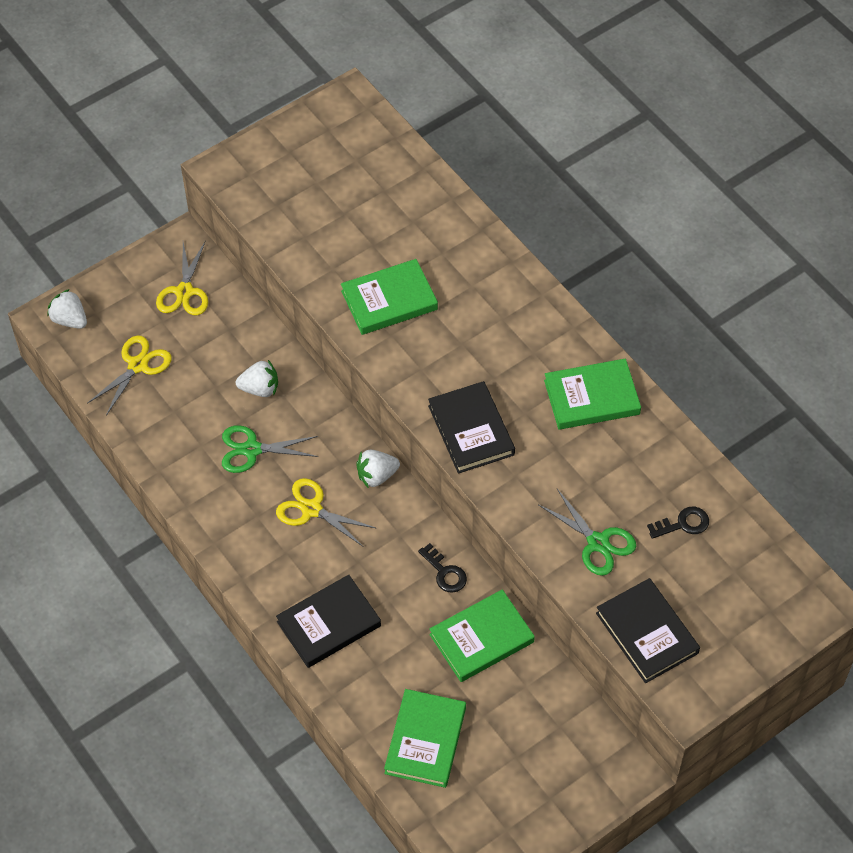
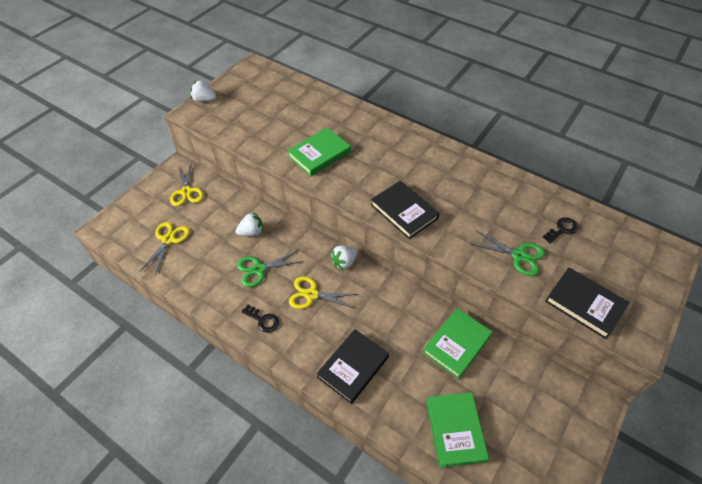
camera: 20 degrees left, 5 degrees down
(70, 320) = (116, 225): white strawberry -> white strawberry (204, 100)
(445, 572) = (413, 309): black key -> black key (263, 320)
(591, 397) = (465, 174): green book -> none

